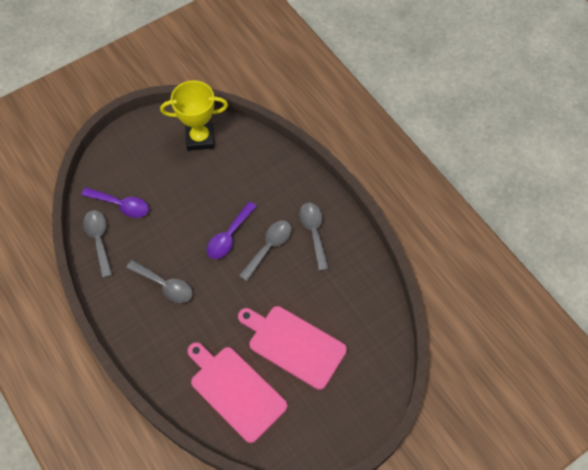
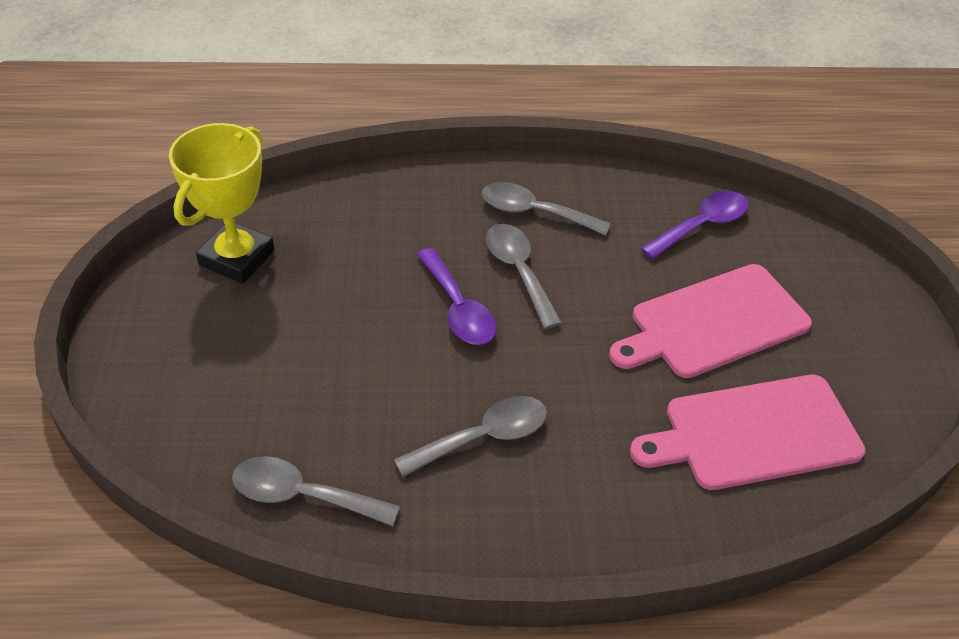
camera: 60 degrees left, 15 degrees down
(121, 205) = (260, 426): purple spoon -> purple spoon (701, 226)

